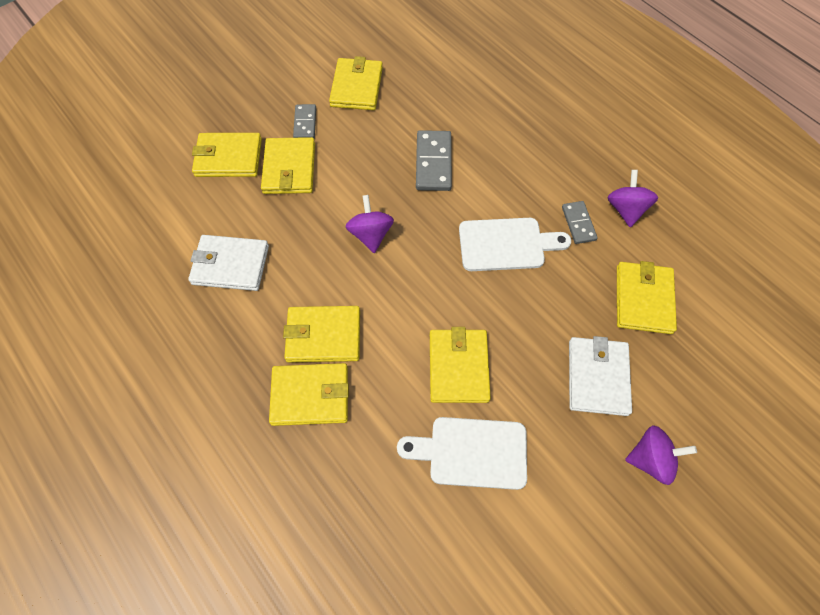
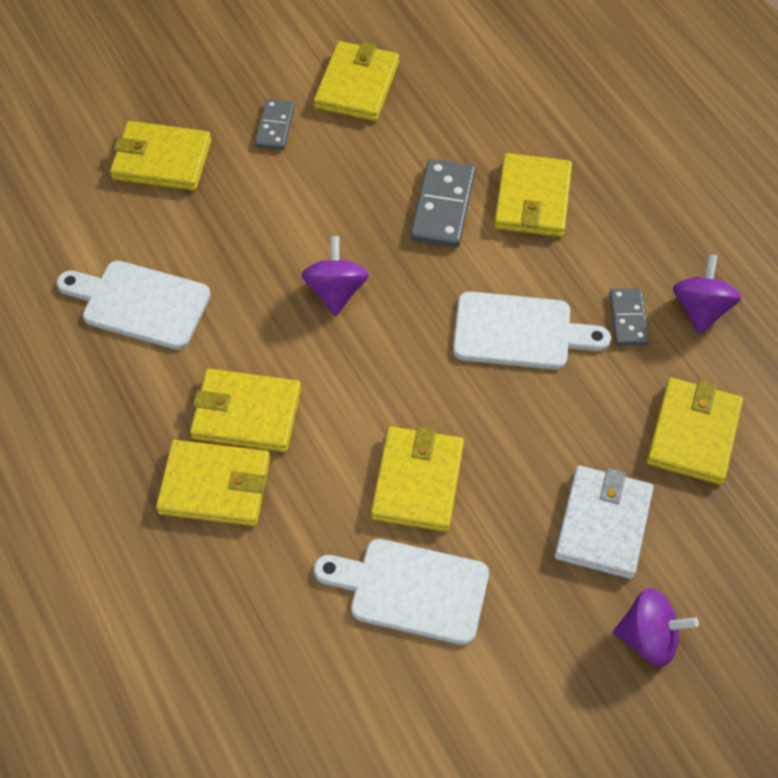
camera: 10 degrees right, 5 degrees down
(230, 265) = (140, 303): white wallet -> white cutting board
(289, 168) = (242, 186): yellow wallet -> yellow wallet (532, 199)

